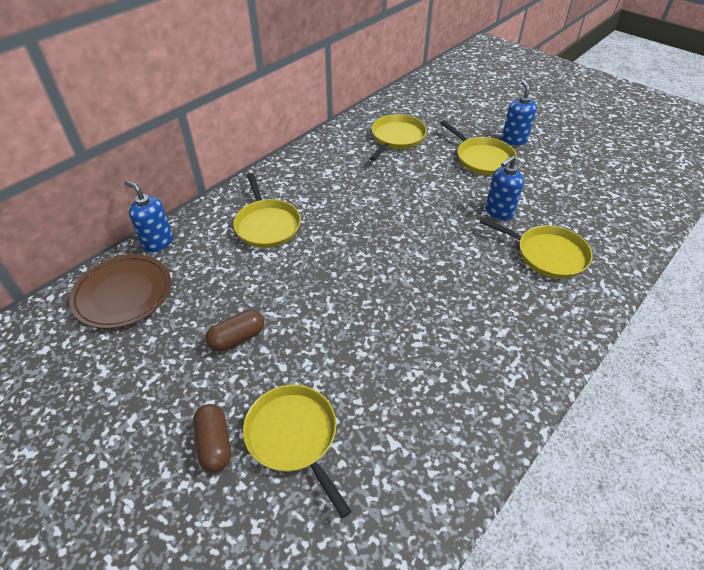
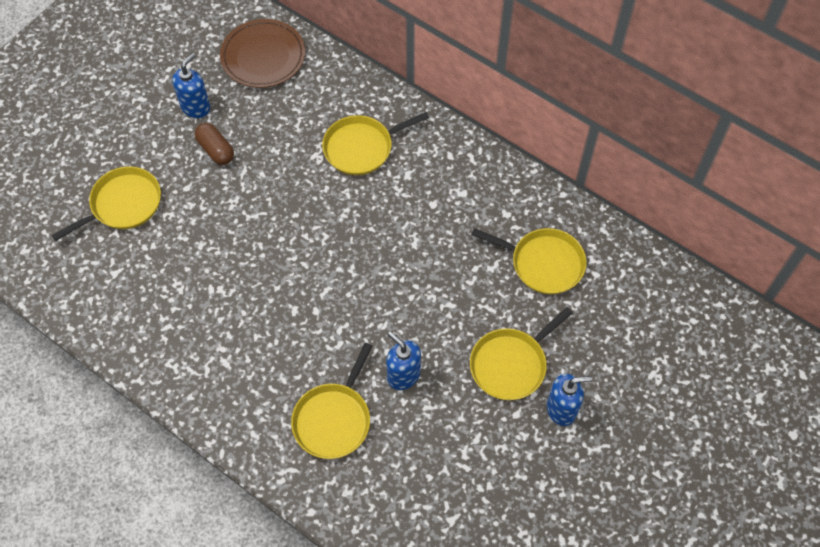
camera: 85 degrees right, 15 degrees up
(158, 242) = (329, 63): blue soap dispenser -> blue soap dispenser (195, 107)
(214, 444) = (119, 155): brown capsule -> none

